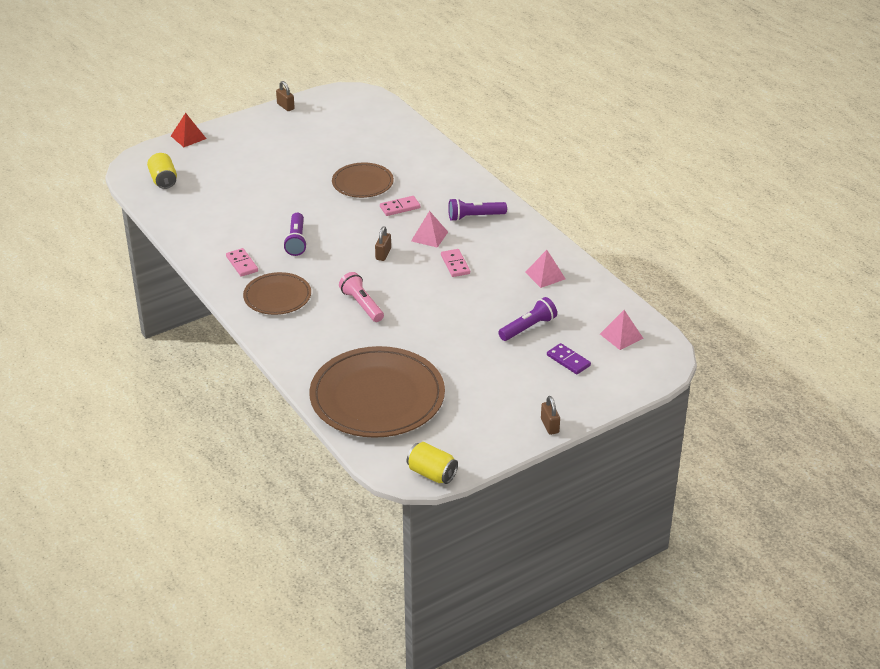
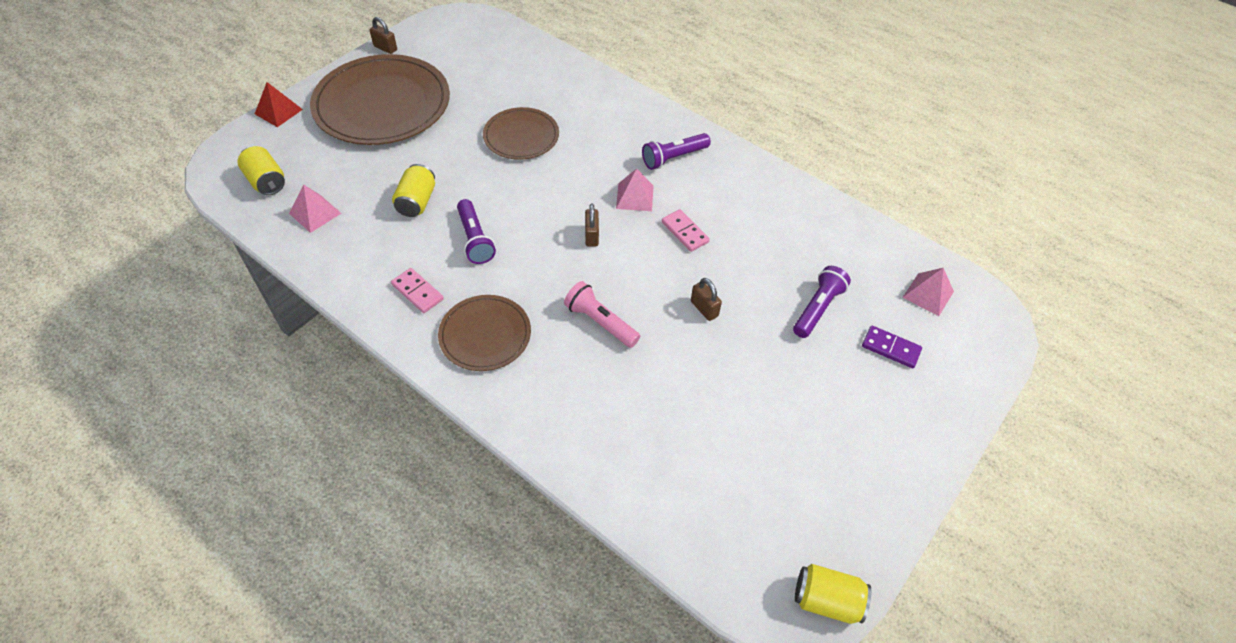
camera: 20 degrees left, 15 degrees up
(265, 211) = (417, 202): none -> yellow can
(377, 397) = (689, 476): brown plate -> brown plate (382, 104)
(400, 207) = (581, 162): pink domino -> none
(545, 275) = (795, 224): pink pyramid -> pink pyramid (315, 213)
(549, 426) = (927, 464): brown padlock -> brown padlock (704, 309)

